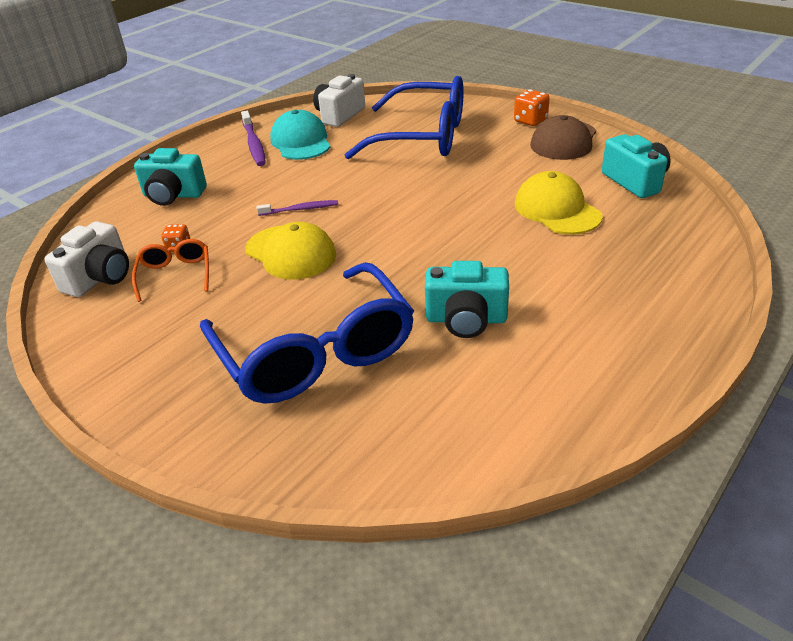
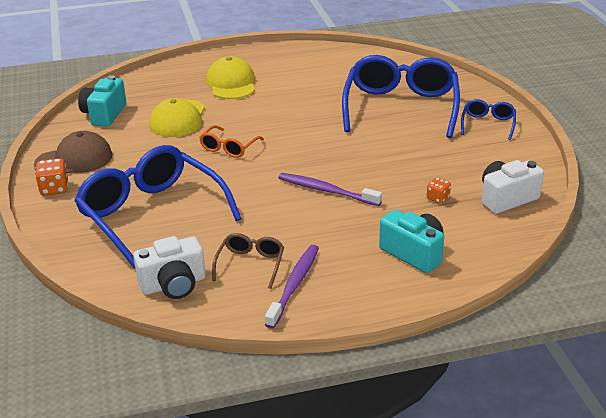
camera: 145 degrees left, 5 degrees down
(163, 381) = (488, 124): none -> blue glasses
(175, 275) = (451, 178): orange glasses -> orange glasses (229, 148)
(291, 252) = (364, 161): yellow cap -> yellow cap (231, 83)
(300, 209) = (326, 191): purple toothbrush -> purple toothbrush, size x1.55
(301, 142) = (250, 264): turquoise cap -> brown glasses
(466, 319) = (313, 92): turquoise camera -> none

